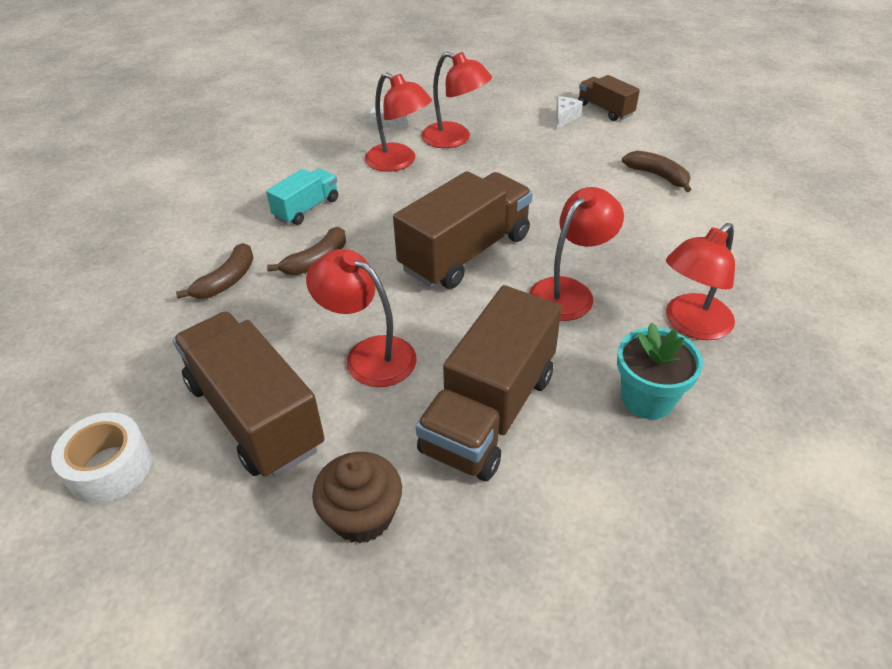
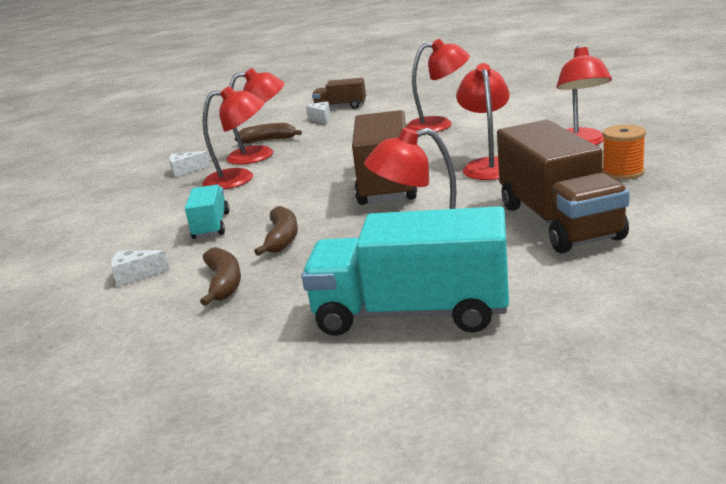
camera: 40 degrees left, 20 degrees down
(109, 467) = (355, 408): white tape -> none
(206, 228) = (135, 275): none -> white cheese
(255, 415) = (411, 313): brown truck -> turquoise truck
(362, 515) = (591, 296): brown cupcake -> none
(631, 198) = (439, 125): none -> red lamp
(647, 398) = (623, 172): turquoise flower pot -> orange spool
(657, 176) = (434, 113): brown banana -> brown banana (268, 140)

